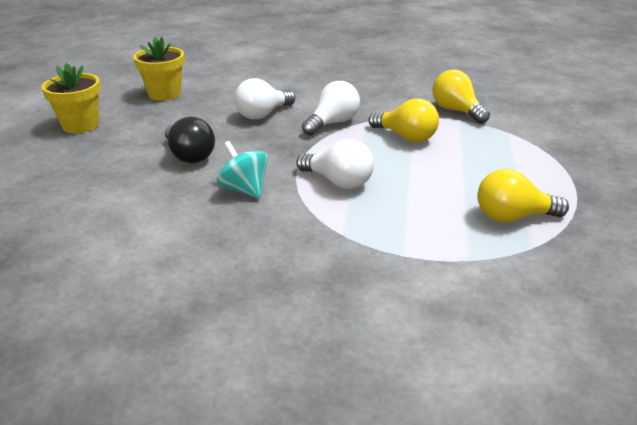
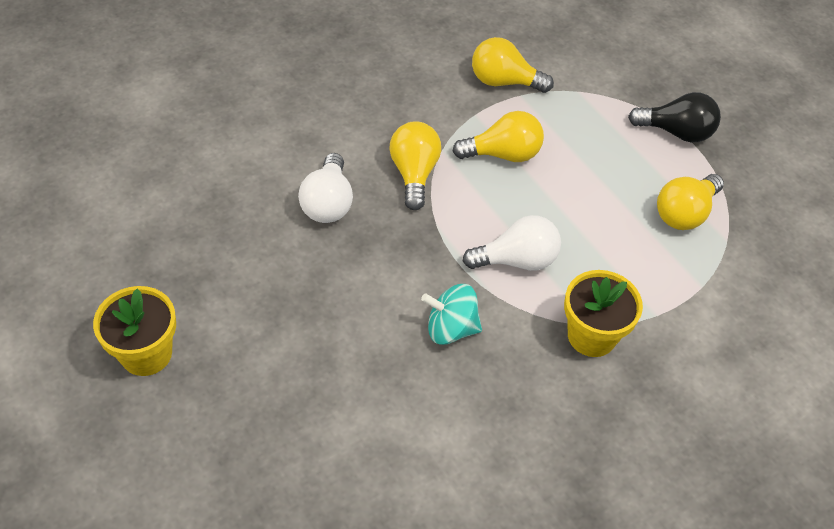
camera: 45 degrees left, 20 degrees up
(164, 94) = (166, 235): yellow flower pot -> yellow flower pot (591, 336)
(189, 156) = (338, 318): black light bulb -> black light bulb (676, 132)
(333, 123) = (414, 173): white light bulb -> yellow light bulb

